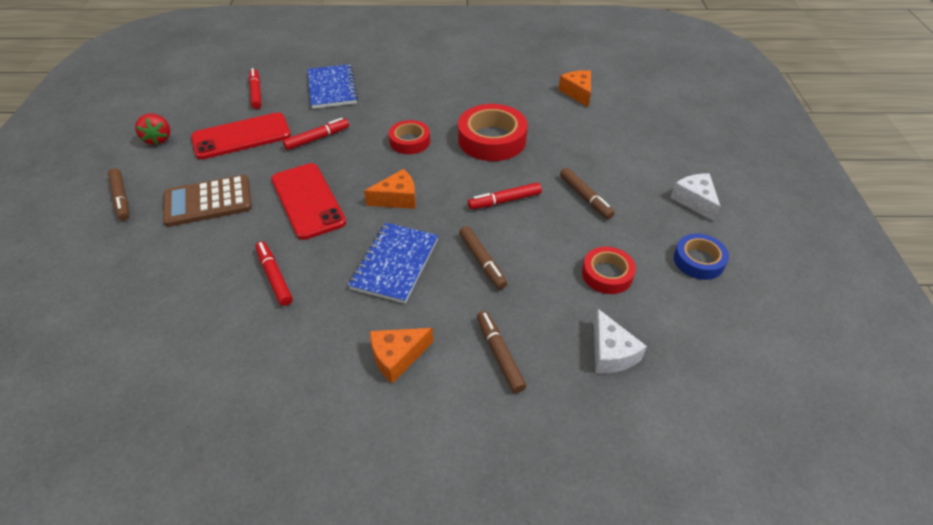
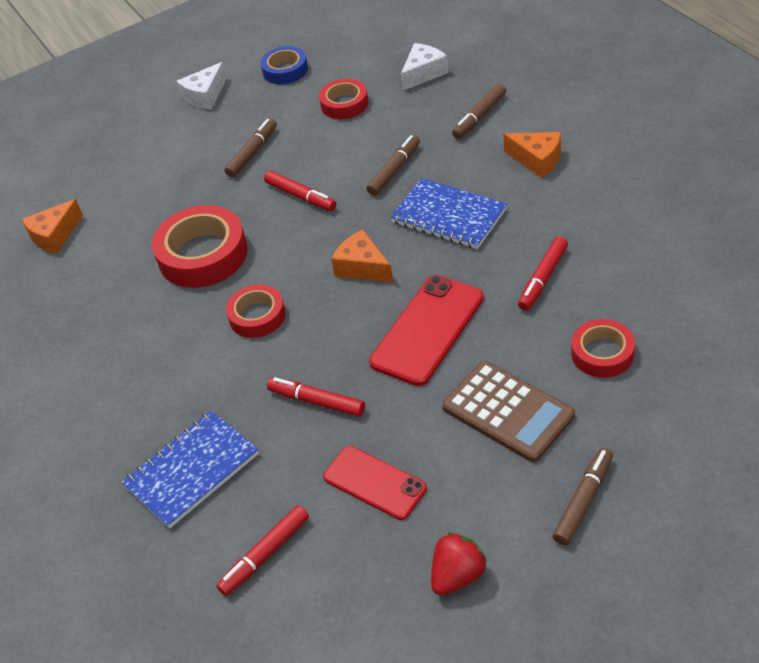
camera: 115 degrees left, 0 degrees up
(182, 266) = (602, 353): none -> red tape
(241, 136) = (374, 483): red phone -> red phone, size x0.67
(395, 264) = (448, 216): blue notebook -> blue notebook turned 45 degrees clockwise

